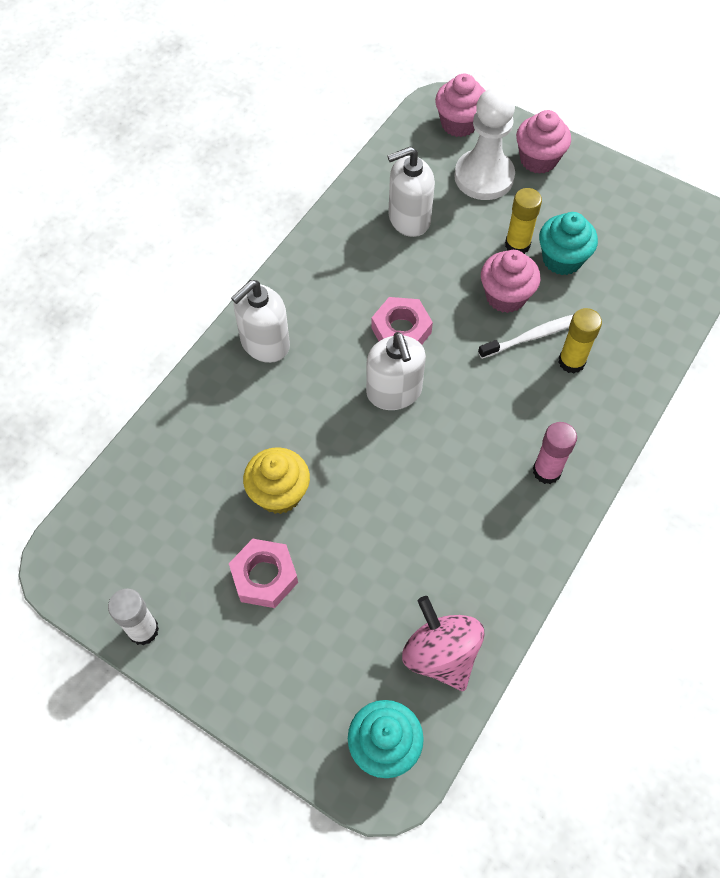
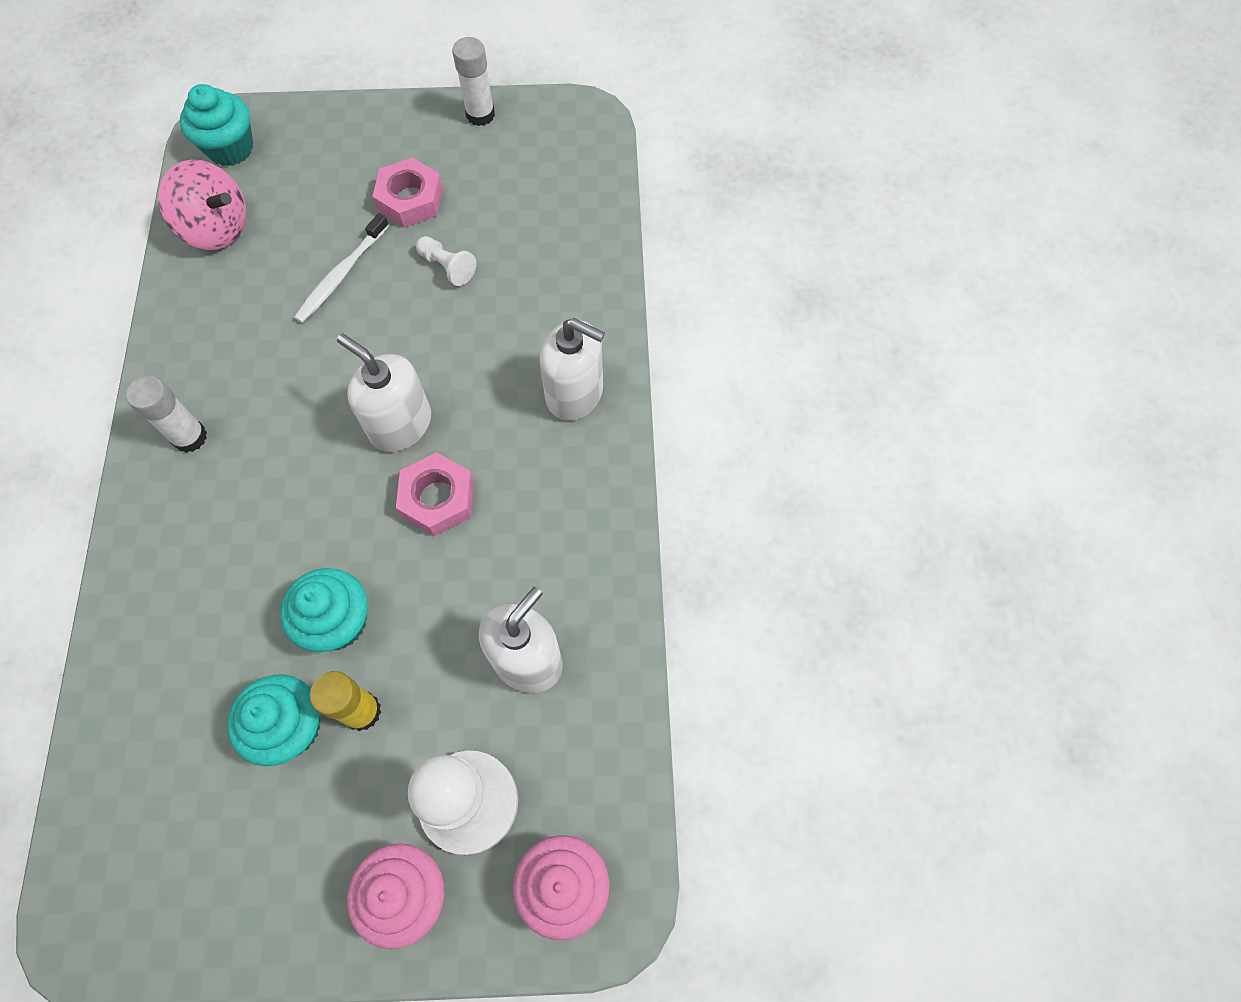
camera: 145 degrees right, 5 degrees up
(265, 343) = (575, 393): white soap dispenser -> white soap dispenser turned 105 degrees clockwise
(279, 493) = (447, 267): yellow cupcake -> white pawn
(505, 296) = (338, 622): pink cupcake -> turquoise cupcake
(534, 336) = (276, 588): white toothbrush -> white toothbrush (341, 275)
(546, 471) = (190, 437): pink glue stick -> white glue stick
(571, 362) = (215, 581): yellow glue stick -> none

